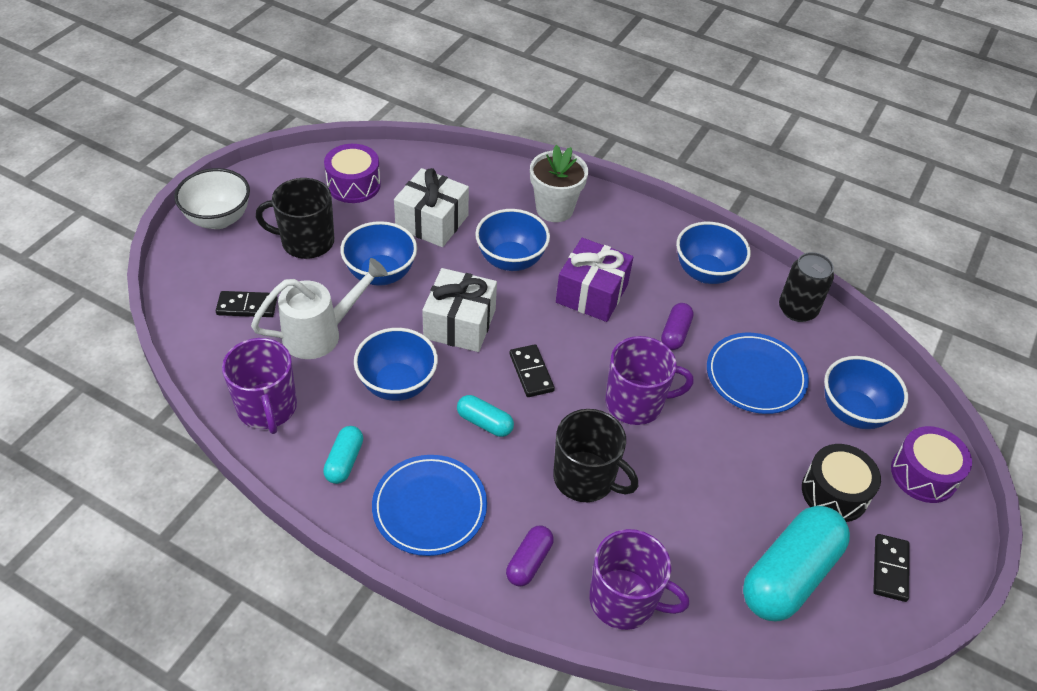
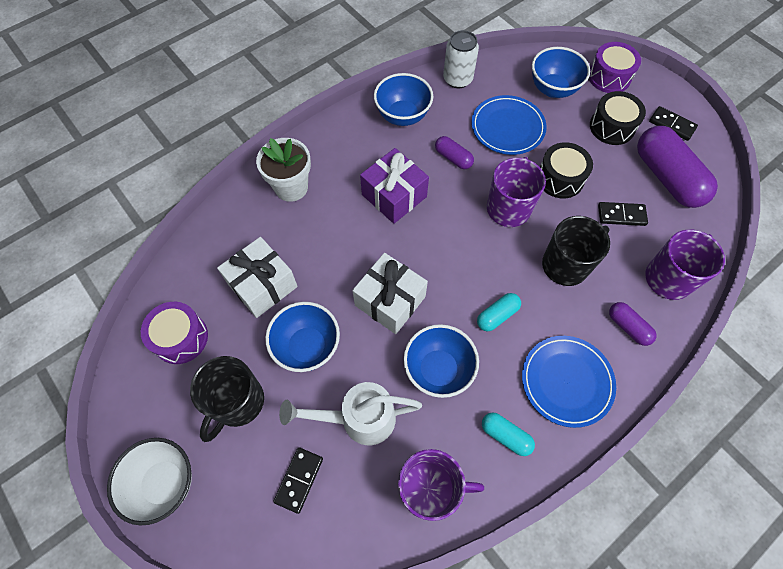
camera: 65 degrees left, 15 degrees up
(321, 334) = (359, 419): white watering can -> white watering can turned 90 degrees counterclockwise
(511, 260) = (335, 239): blue bowl -> none
(531, 372) = (458, 265): black domino -> black domino (621, 215)
(711, 448) = (560, 178): none -> black drum
(789, 575) = (666, 177): turquoise capsule -> purple capsule
(797, 310) = (457, 79): black can -> white can

